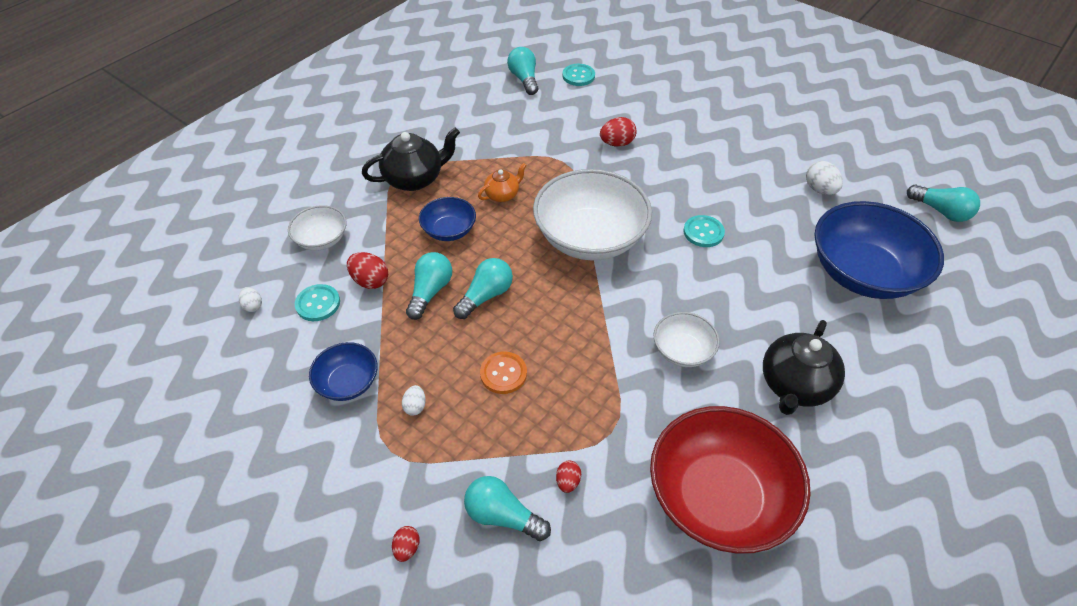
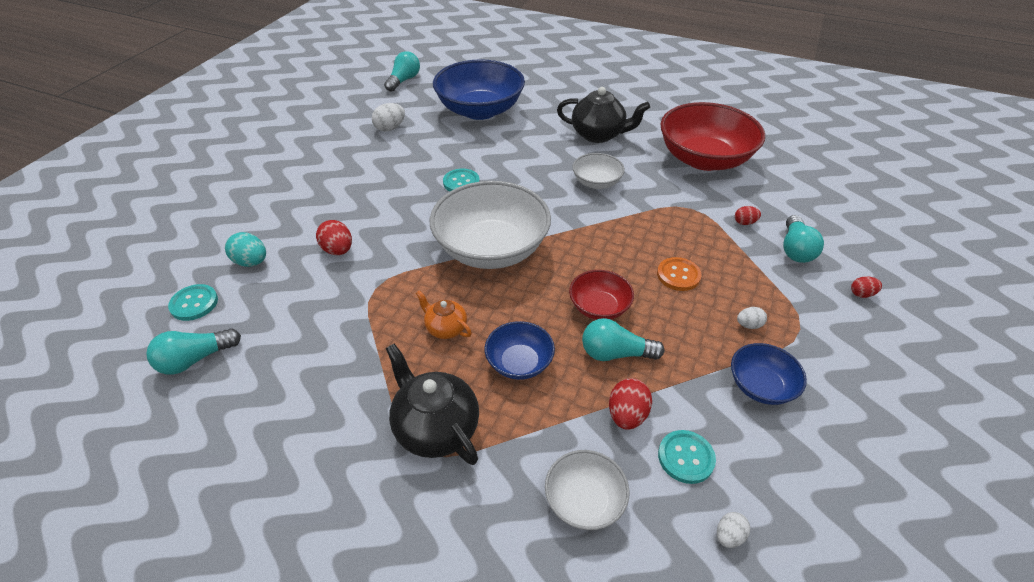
camera: 105 degrees left, 5 degrees down
(486, 296) = (599, 307): turquoise light bulb -> red bowl
(616, 99) = (251, 262): none -> turquoise egg

